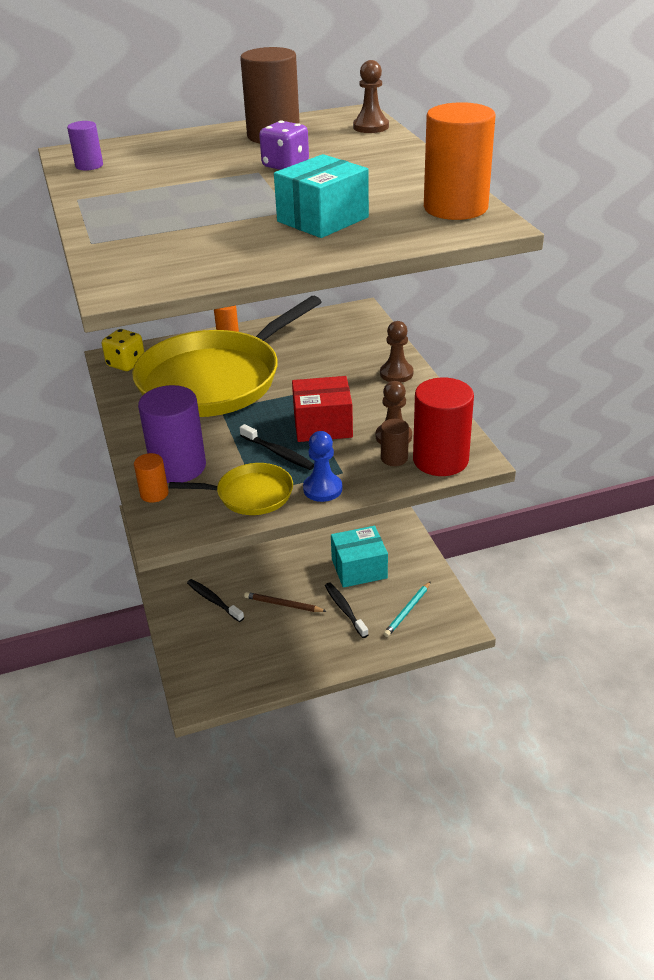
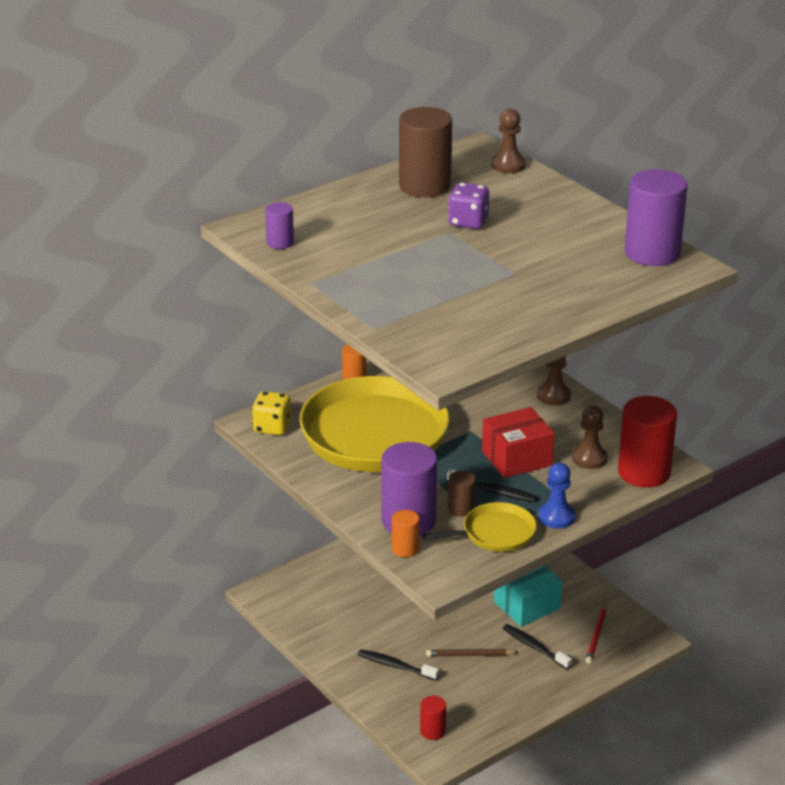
camera: 20 degrees left, 5 degrees down
(209, 671) = (432, 731): none -> red cylinder
(322, 219) = (551, 279): turquoise box -> none
(394, 458) = (602, 478): brown cylinder -> brown cylinder (461, 508)
(407, 611) = (596, 635): turquoise pencil -> red pencil
(455, 208) = (652, 253): orange cylinder -> purple cylinder

